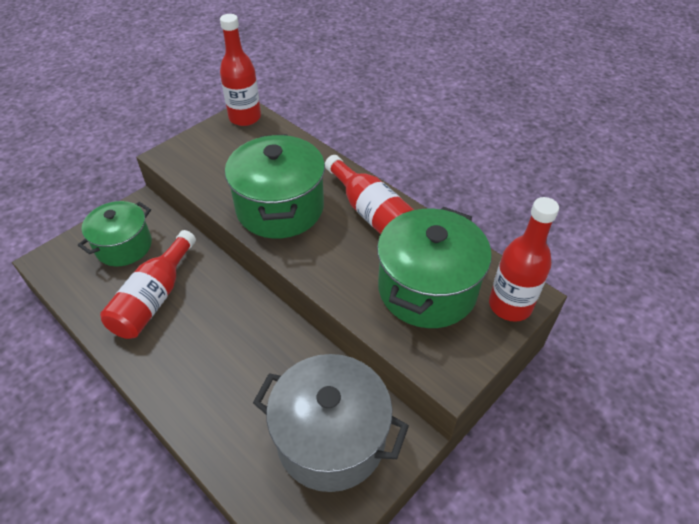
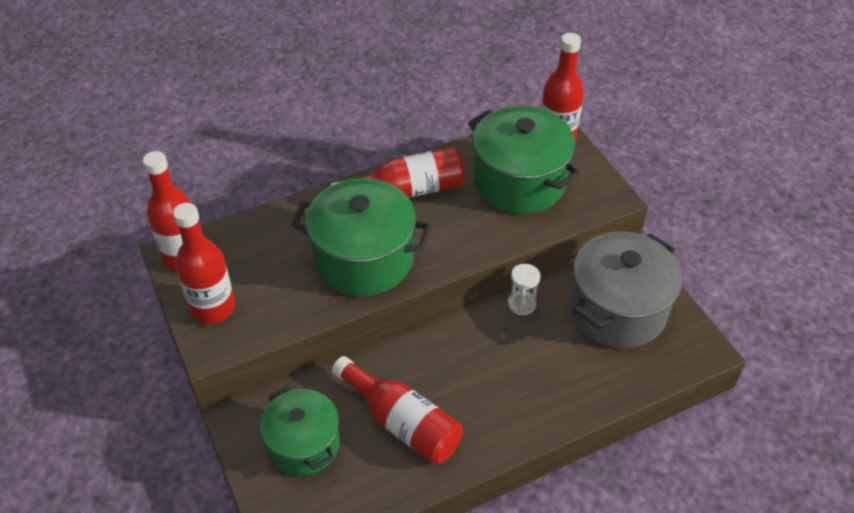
camera: 70 degrees left, 0 degrees up
(202, 145) = (213, 308): none -> red bottle
(307, 350) = (521, 304): none -> white hourglass

